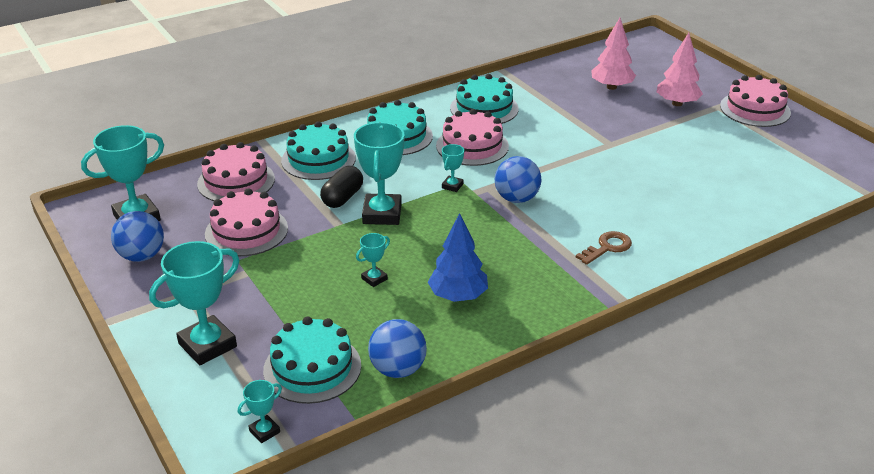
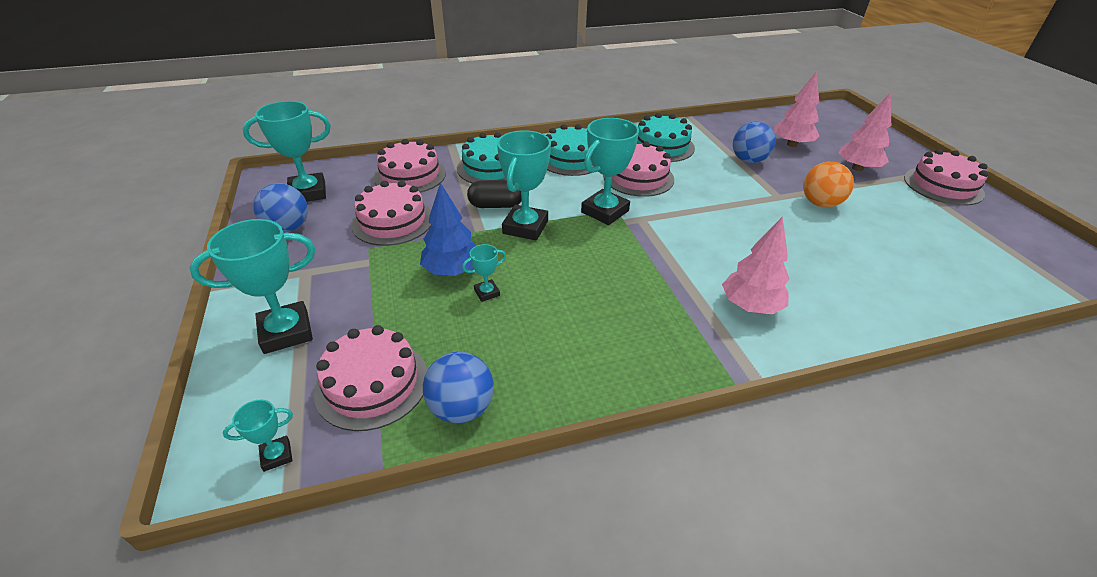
camera: 15 degrees right, 5 degrees up
(312, 368) = (372, 384): turquoise cake -> pink cake
(342, 198) = (496, 205): black capsule -> black capsule turned 45 degrees clockwise
(452, 186) = (605, 211): turquoise trophy -> turquoise trophy, size x2.09
(458, 296) = (565, 330): blue tree -> blue tree (452, 271)
(516, 199) = (665, 235): blue ball -> blue ball (748, 160)
(607, 247) = (750, 306): brown key -> pink tree
(649, 145) = (820, 203): none -> orange ball

